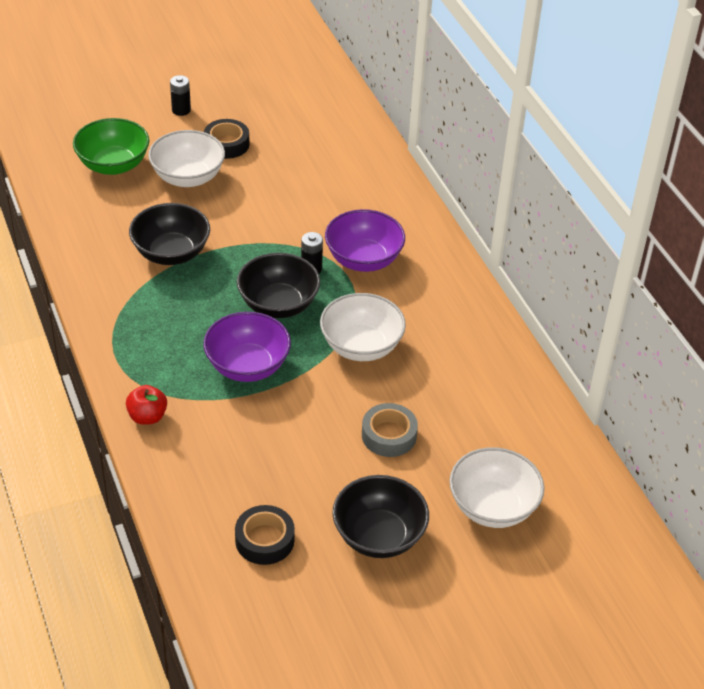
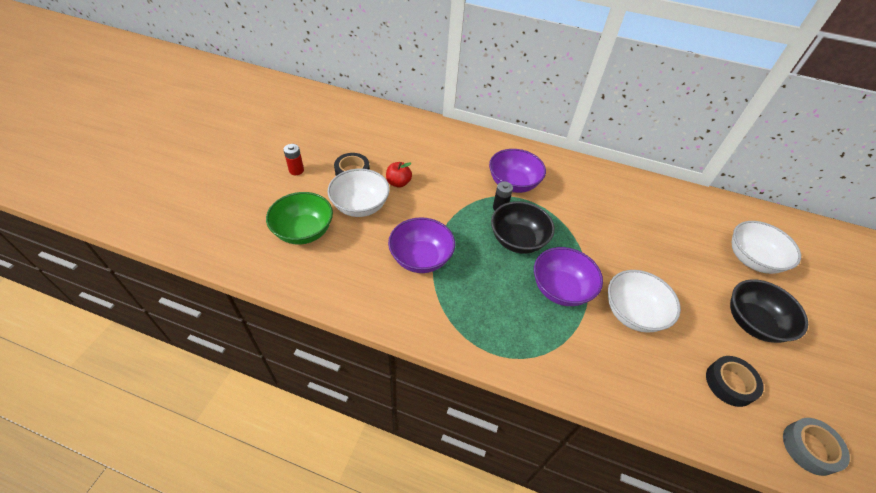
camera: 50 degrees left, 5 degrees up
(147, 416) = (569, 374): red apple -> red apple (398, 183)
(171, 253) = (421, 258): black bowl -> purple bowl
(181, 110) = (296, 170): black battery -> red battery
(361, 346) = (584, 229): white bowl -> white bowl (632, 313)
(389, 435) = (668, 264): grey tape -> grey tape (809, 448)

